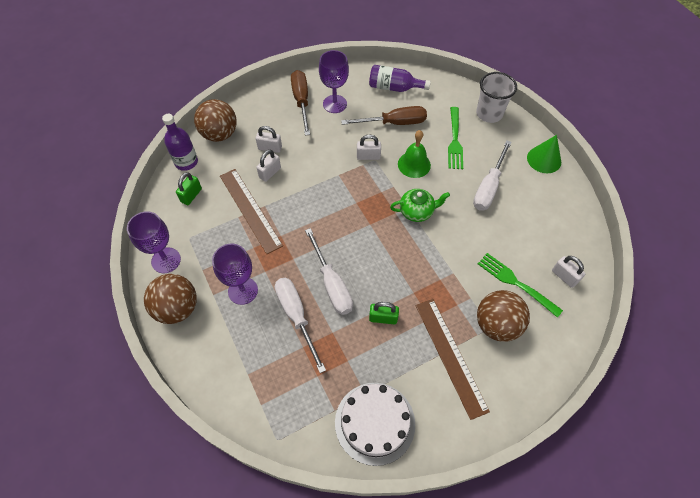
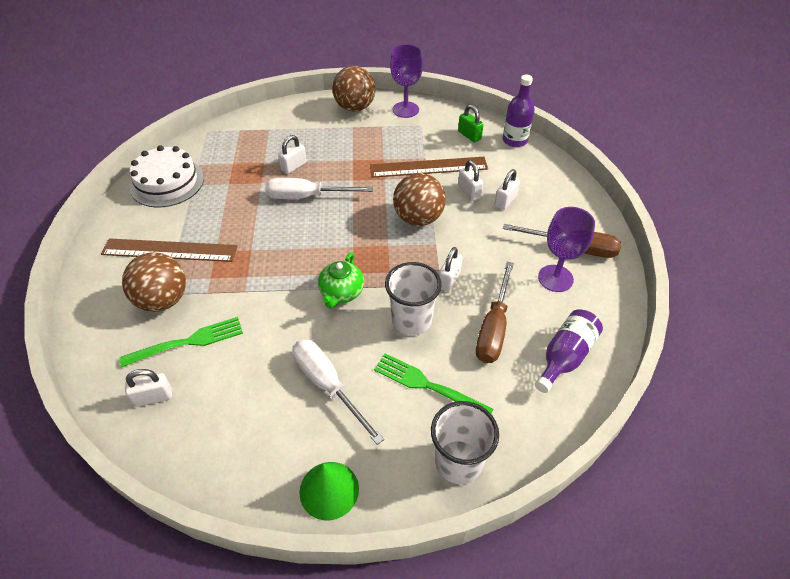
camera: 115 degrees right, 10 degrees down
(219, 134) = (544, 169): brown ball -> brown ball (418, 218)
(243, 291) = (343, 143): purple goblet -> none
(296, 316) = (294, 166): white screwdriver -> white padlock
(383, 318) = (245, 219): green padlock -> none
(414, 164) = (411, 320): green bell -> white cup

